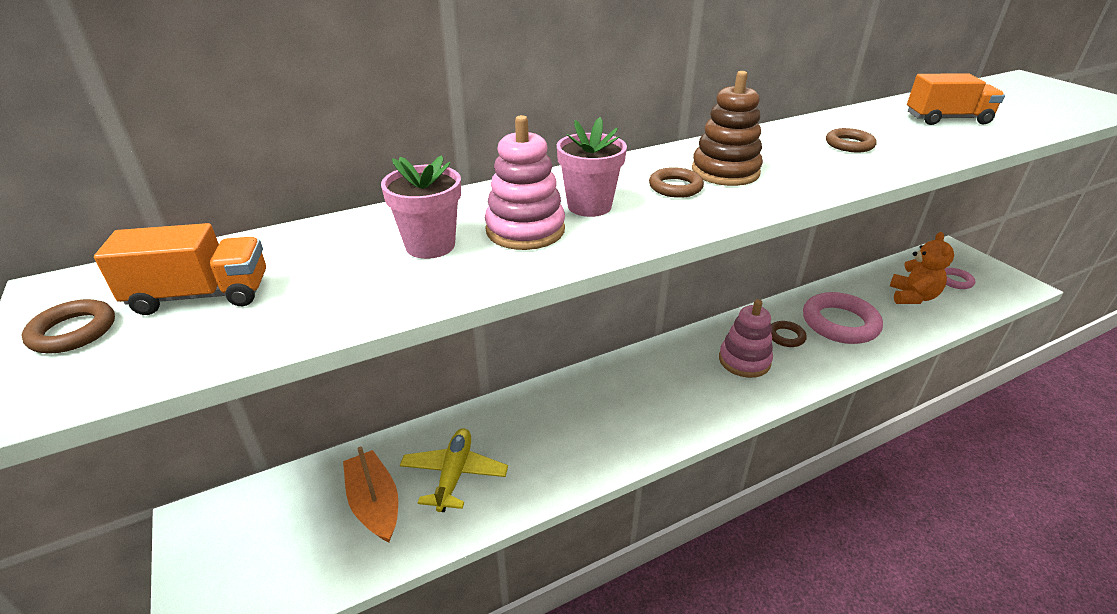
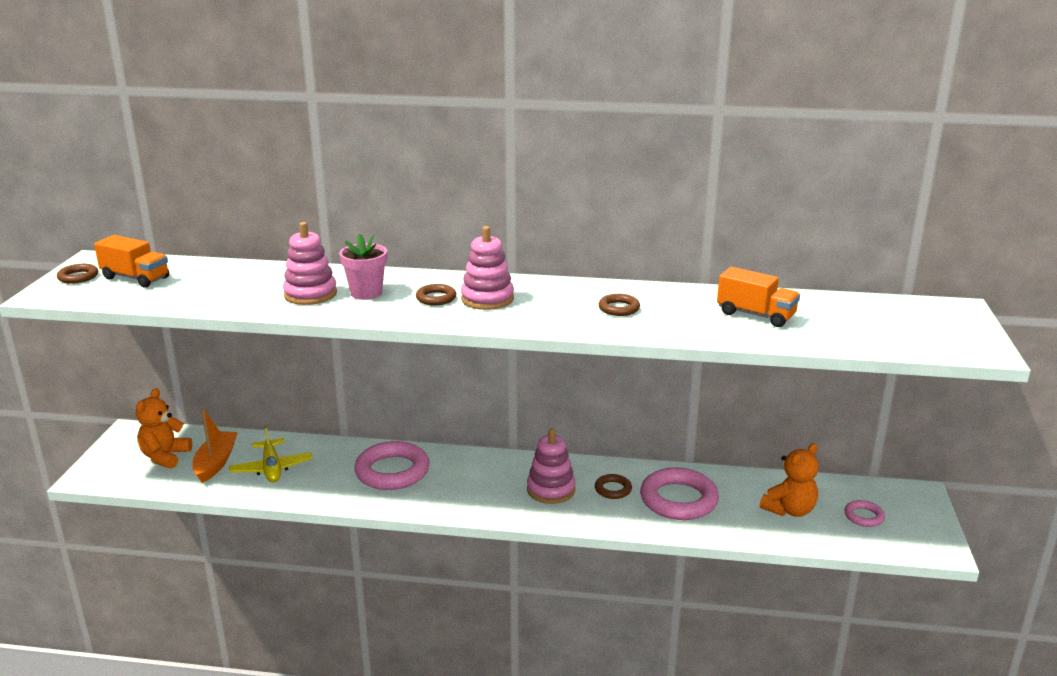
camera: 35 degrees right, 10 degrees down
(293, 531) = (165, 457): none -> orange teddy bear
(430, 245) = (255, 287): pink flower pot -> none
(454, 474) = (272, 468): yellow plane -> yellow plane turned 120 degrees clockwise
(587, 411) = (392, 471): none -> pink ring
(725, 172) = (487, 299): brown stacking toy -> pink stacking toy

